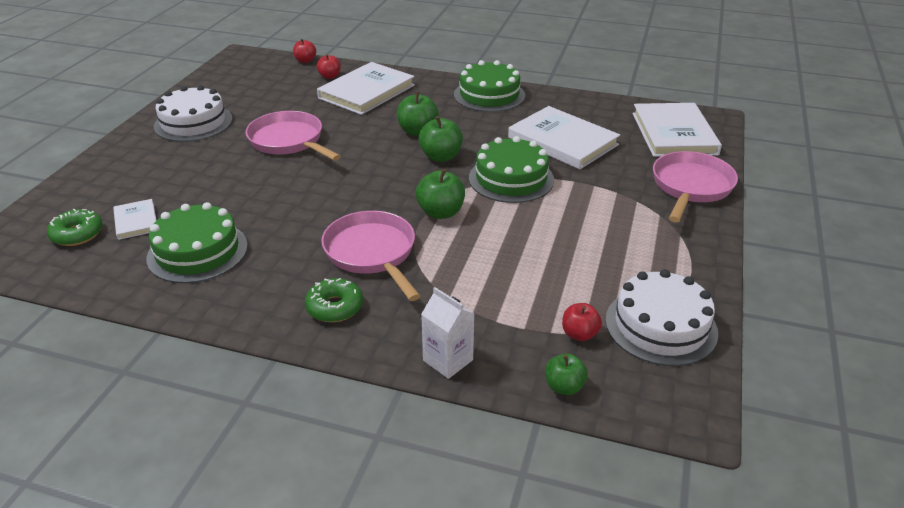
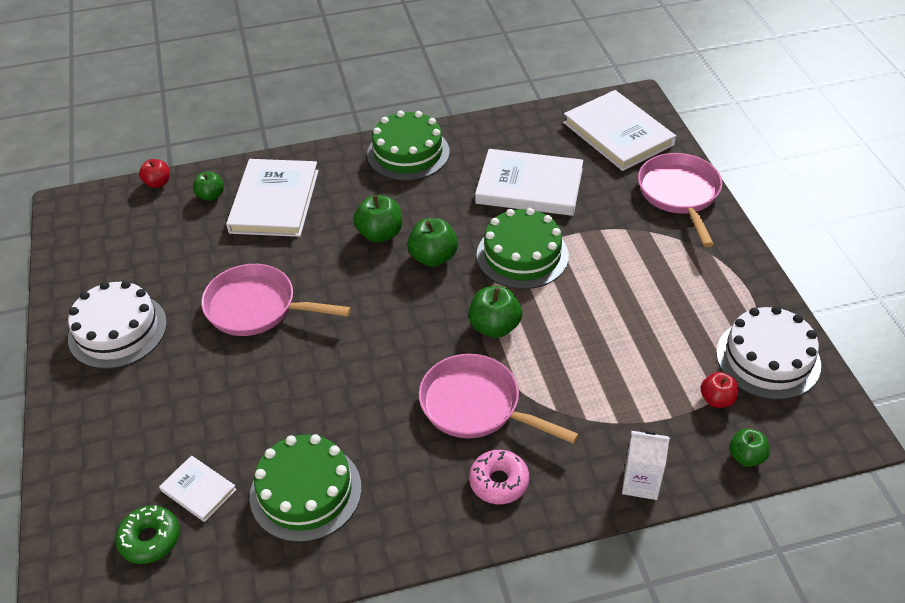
camera: 30 degrees left, 10 degrees up
(330, 76) = (211, 196): red apple -> green apple
(335, 307) = (499, 482): green donut -> pink donut

